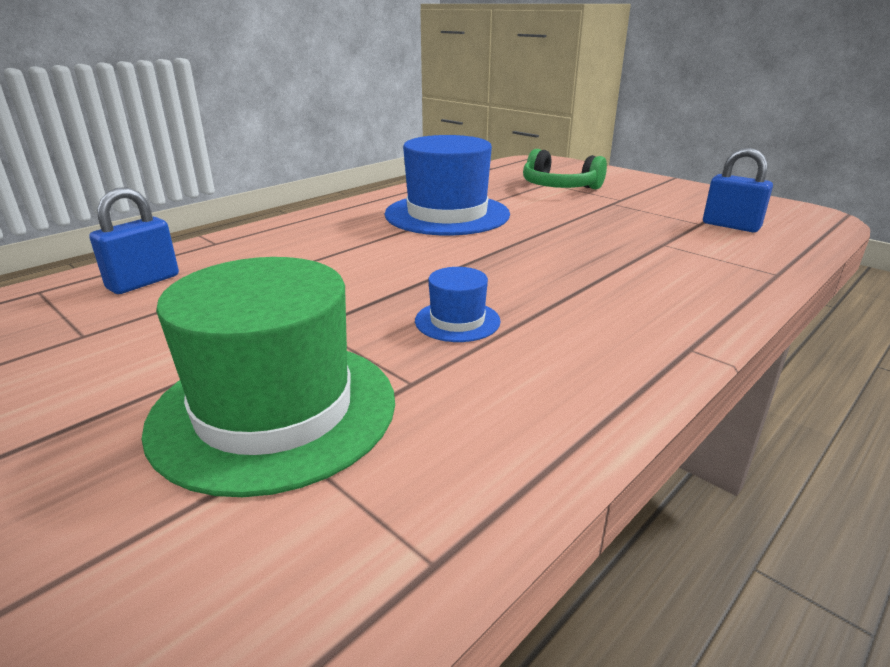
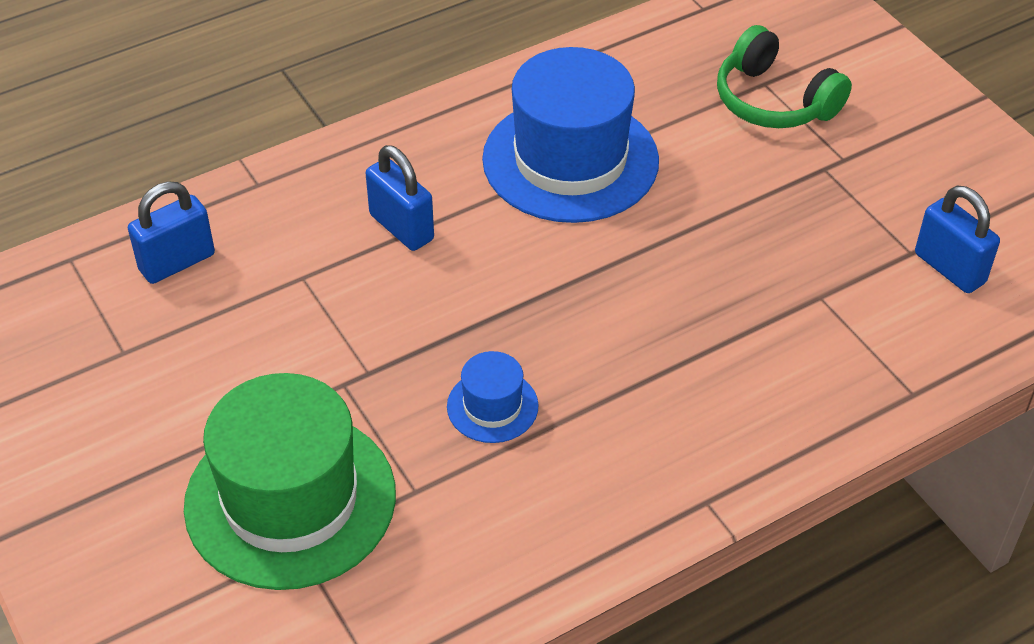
camera: 15 degrees right, 20 degrees up
(337, 248) = (401, 227): none -> blue padlock

